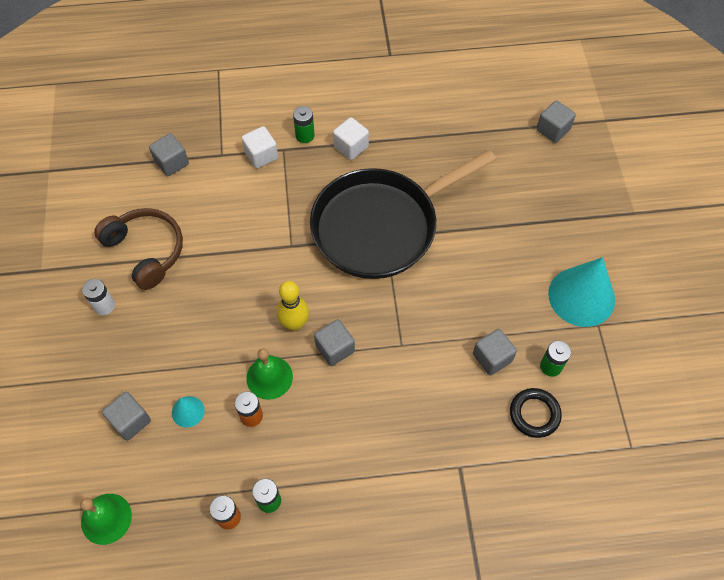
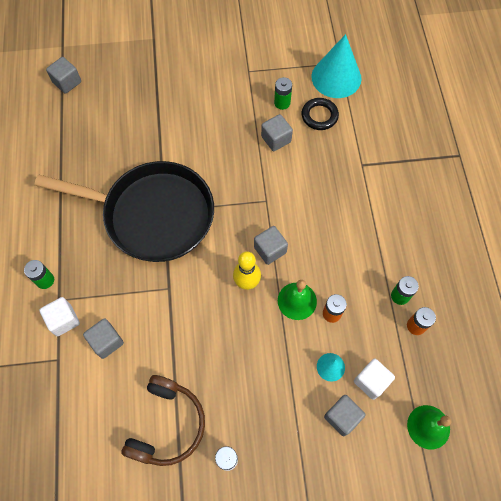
camera: 90 degrees left, 5 degrees up
(146, 251) = (167, 425): brown headphones -> brown headphones turned 150 degrees clockwise
(172, 163) = (62, 410): grey cube -> grey cube (106, 341)
(351, 147) = (64, 239): white cube -> white cube (371, 381)
(380, 226) = (153, 215): black pan -> black pan turned 45 degrees counterclockwise
(581, 296) = (225, 79): turquoise cone -> turquoise cone (336, 77)

